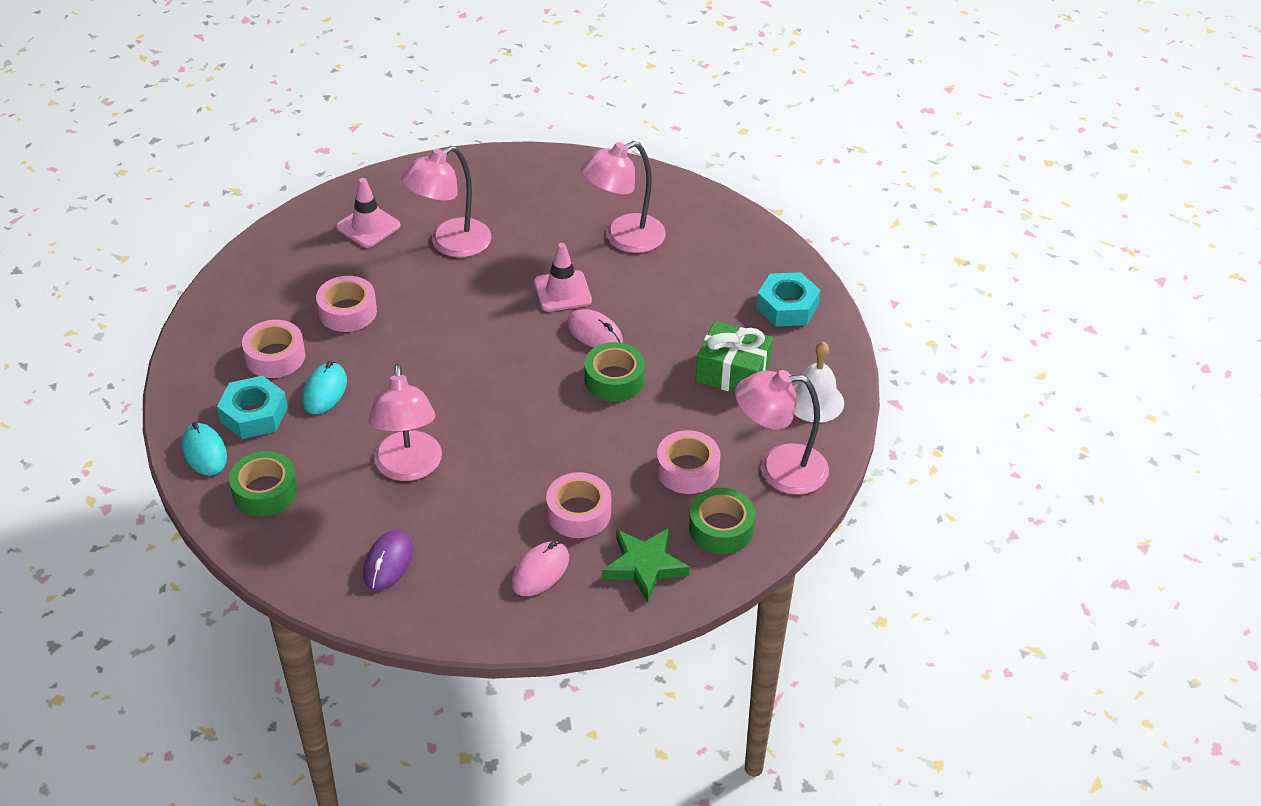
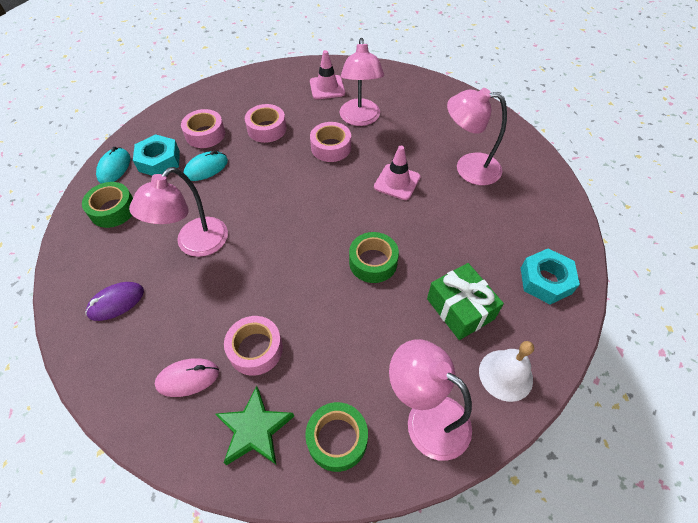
camera: 40 degrees right, 10 degrees up
(450, 244) = (360, 119): pink lamp -> pink lamp turned 90 degrees counterclockwise
(595, 333) = (391, 221): pink mouse -> none
(687, 470) = (358, 367): pink tape -> pink tape (331, 147)

